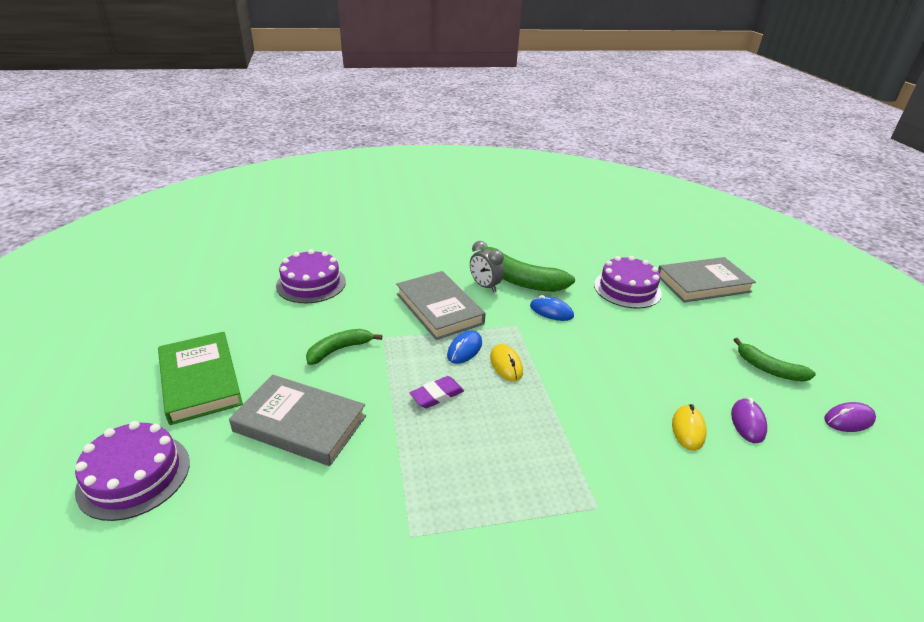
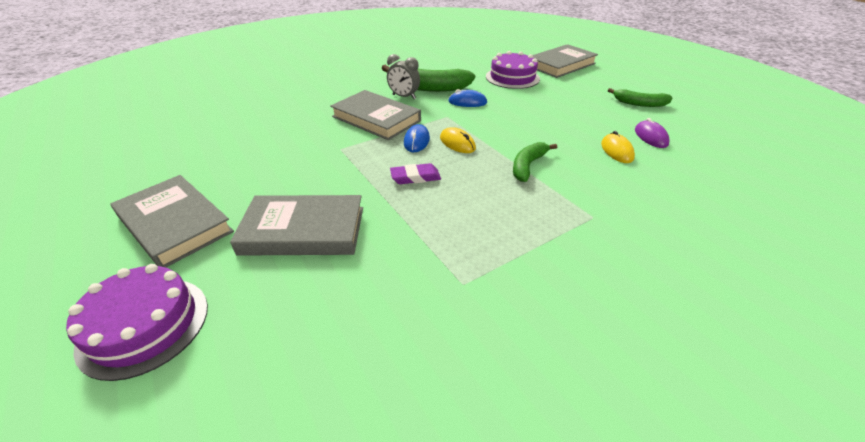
camera: 20 degrees left, 5 degrees up
(200, 381) = (174, 224): green book -> grey book
(311, 283) = (246, 125): purple cake -> none
(339, 350) = (305, 166): green banana -> green banana (528, 166)
(437, 395) = (415, 177): purple eraser -> purple eraser turned 45 degrees clockwise
(849, 420) = (707, 120): purple mouse -> none

